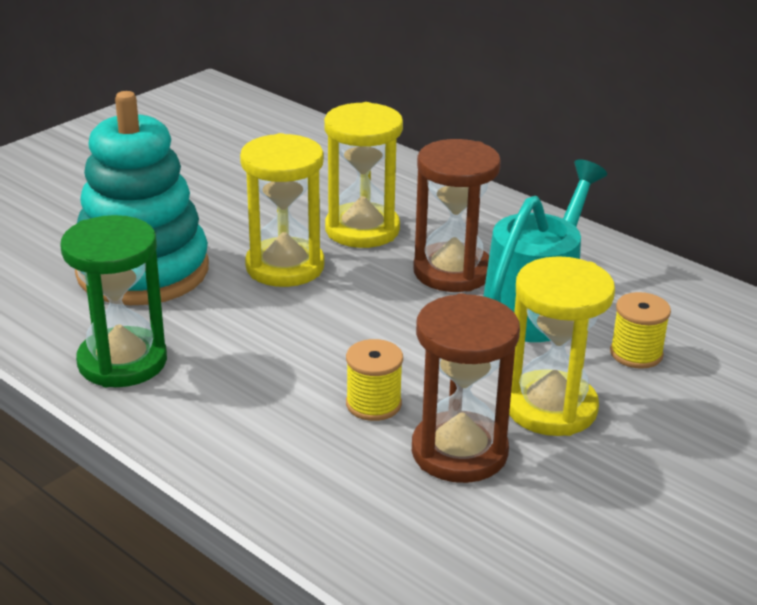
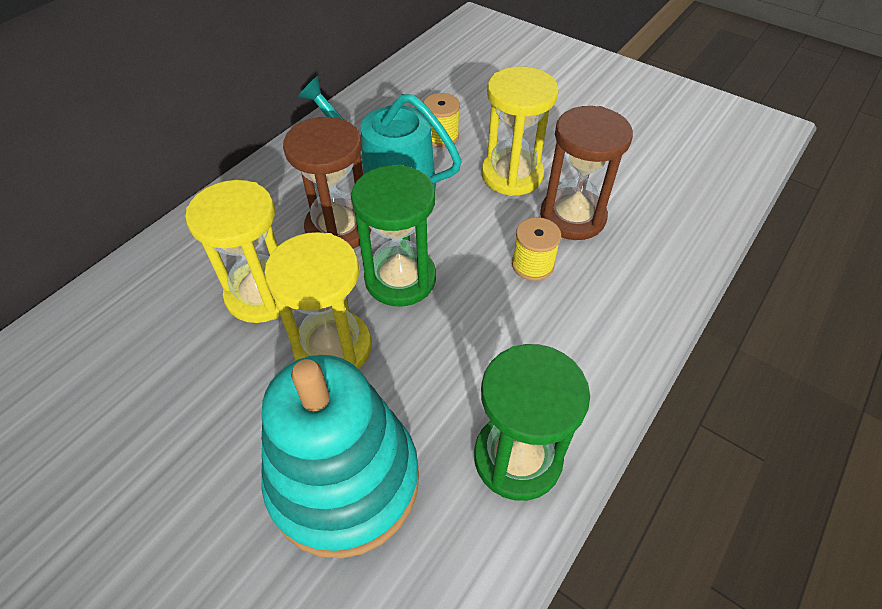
camera: 95 degrees left, 20 degrees up
(367, 308) = (400, 279): none -> green hourglass

